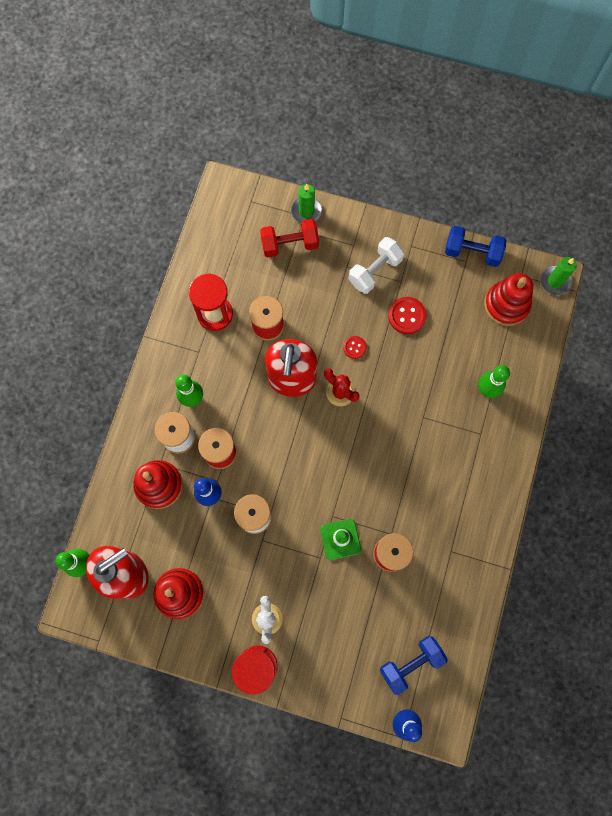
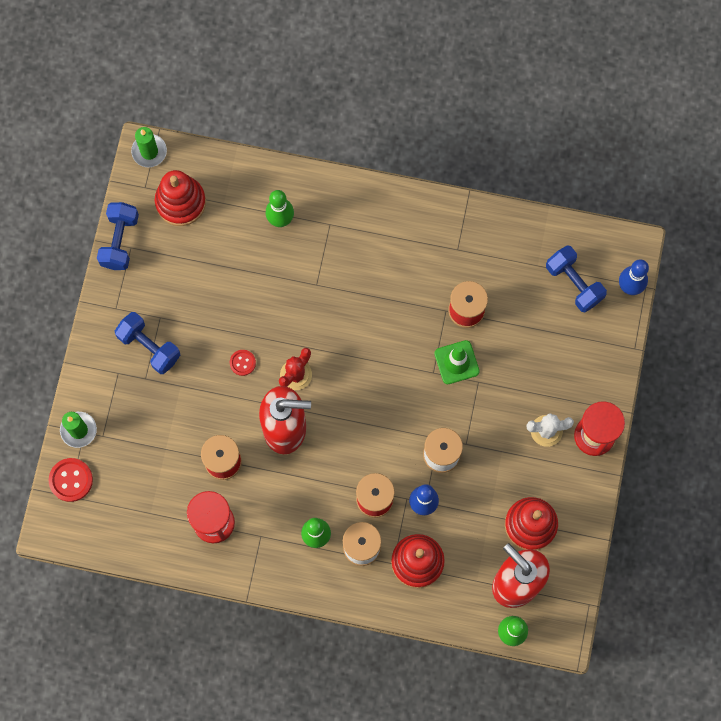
camera: 95 degrees left, 0 degrees up
(289, 244) = (121, 445): red dumbbell -> none
(375, 271) = (149, 347): white dumbbell -> blue dumbbell
(407, 316) = (201, 308): red button -> red button (71, 480)

